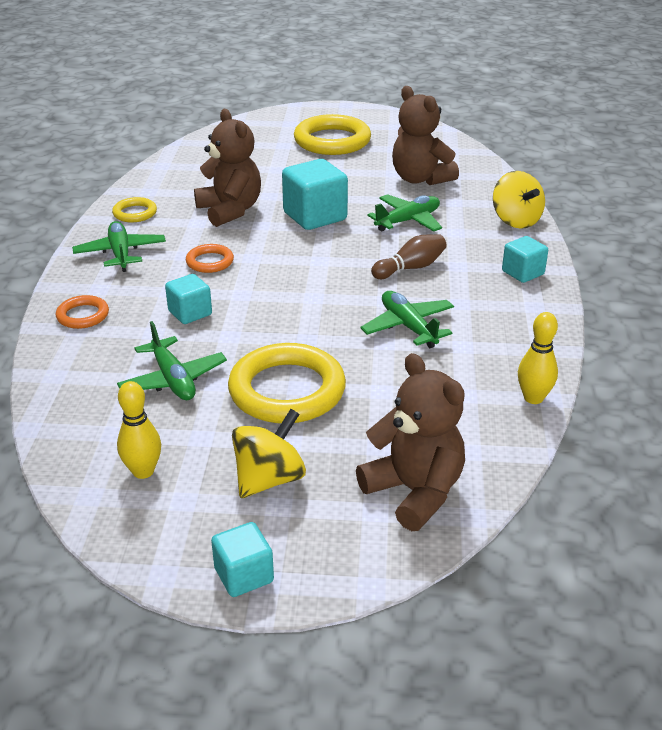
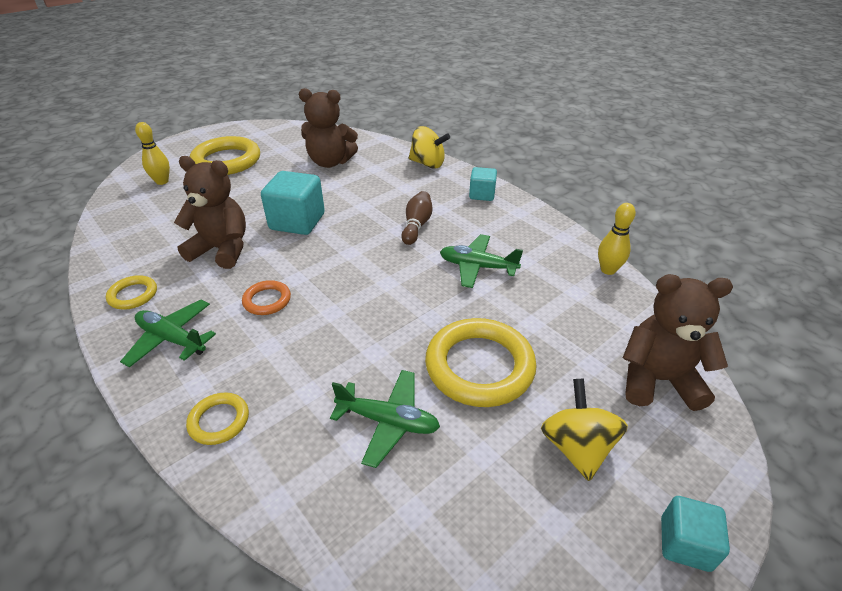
camera: 45 degrees left, 5 degrees up
(83, 315) = (219, 421): orange ring -> yellow ring
(143, 471) = (490, 525): yellow bowling pin -> yellow bowling pin (162, 181)
(190, 313) = (315, 353): turquoise cube -> none
(408, 221) = (366, 194): green plane -> none

